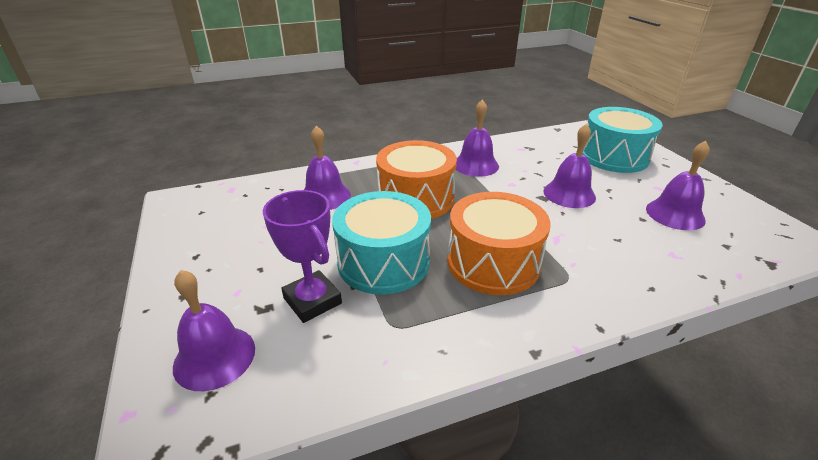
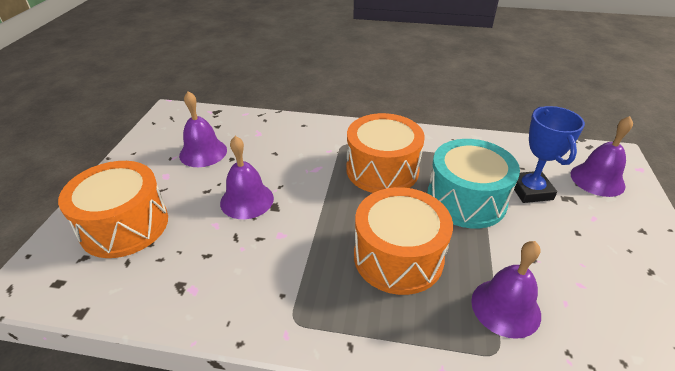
camera: 150 degrees left, 5 degrees up
(312, 301) = (530, 190): purple trophy -> blue trophy
(475, 165) = (284, 283): purple bell -> none
(613, 156) = (125, 225): turquoise drum -> orange drum

